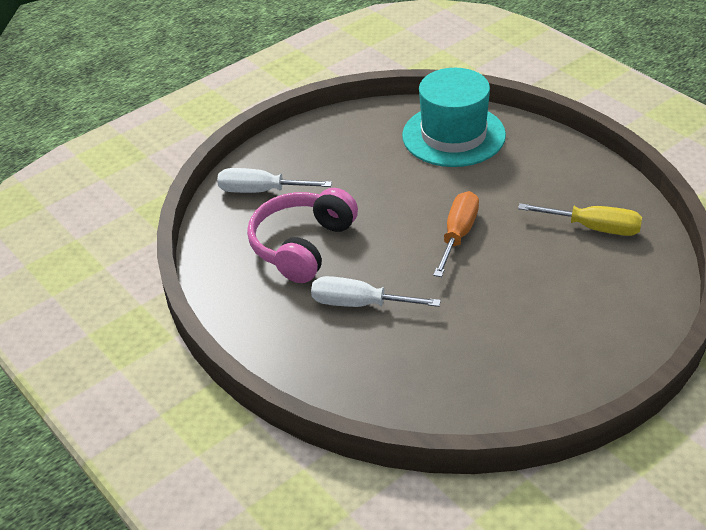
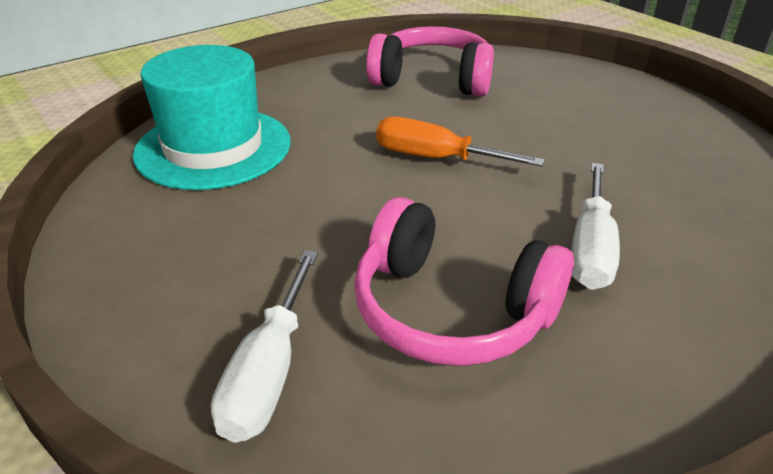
camera: 90 degrees left, 5 degrees down
(594, 228) = (432, 79): yellow screwdriver -> pink headphones

